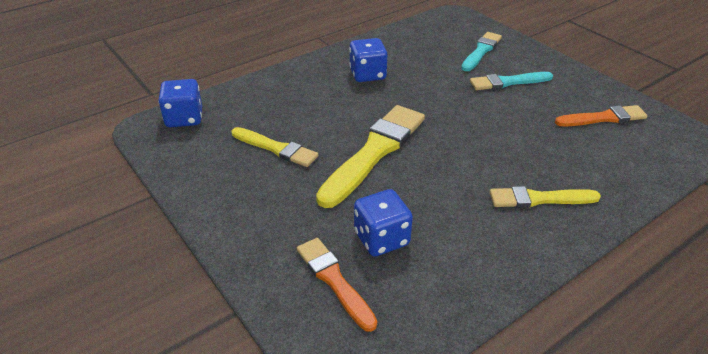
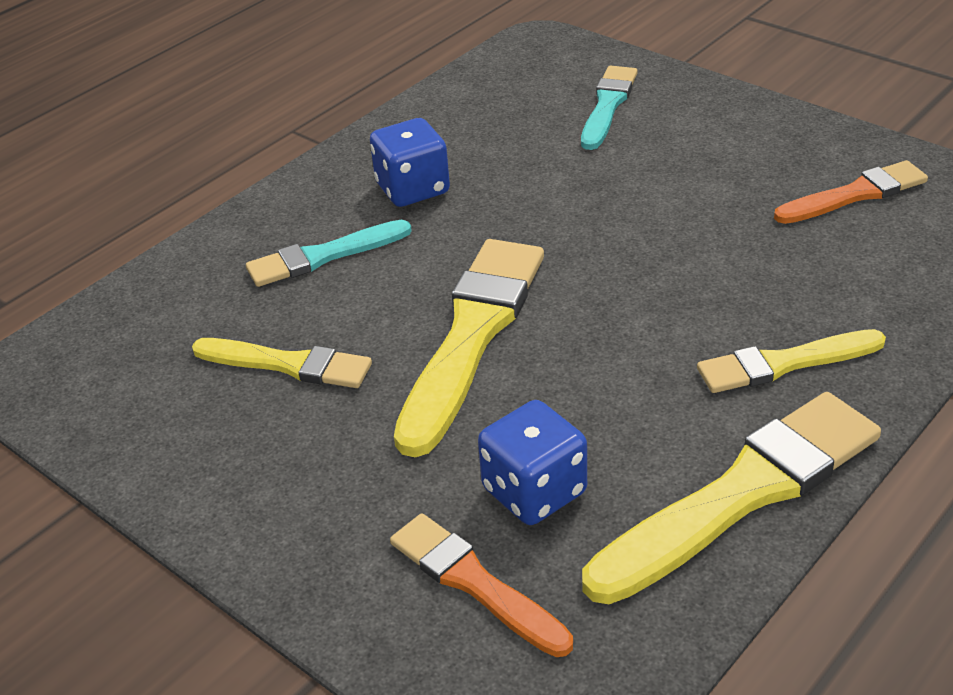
camera: 10 degrees left, 0 degrees up
(184, 118) = (90, 340): blue dice -> none
(495, 264) = (742, 494): none -> yellow brush
(508, 82) = (672, 157): turquoise brush -> turquoise brush (323, 256)

